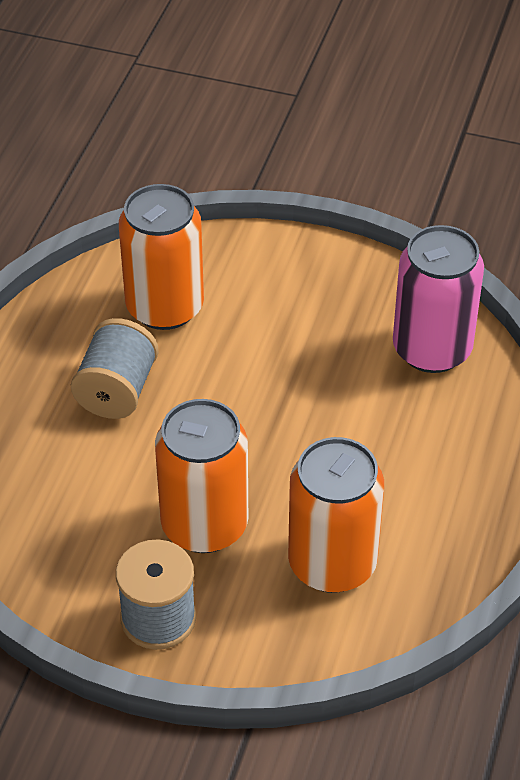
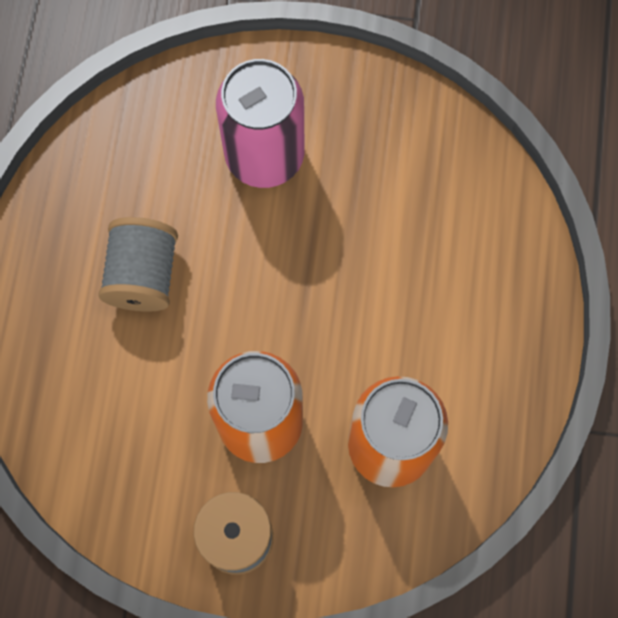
camera: 10 degrees left, 25 degrees up
(165, 307) = (170, 163): orange can -> none
(432, 349) = (444, 172): pink can -> pink can (264, 155)

